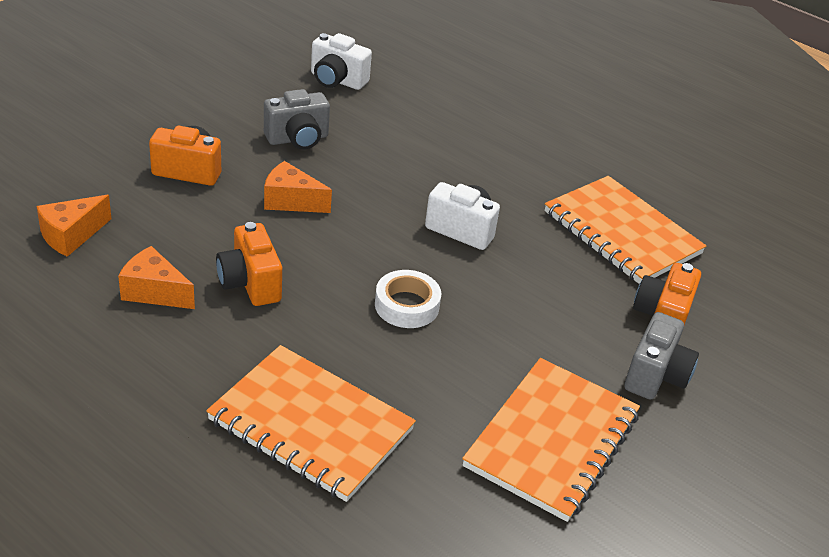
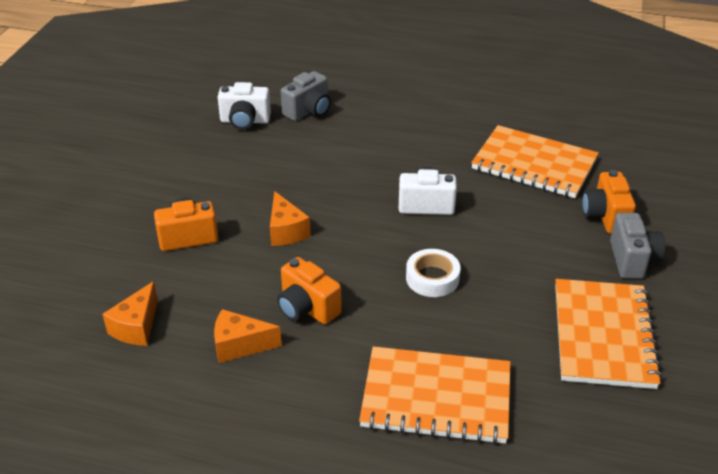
camera: 20 degrees left, 0 degrees up
(291, 201) = (286, 231): orange cheese -> orange cheese turned 105 degrees counterclockwise
(298, 139) = (252, 179): grey camera -> grey camera (308, 111)

